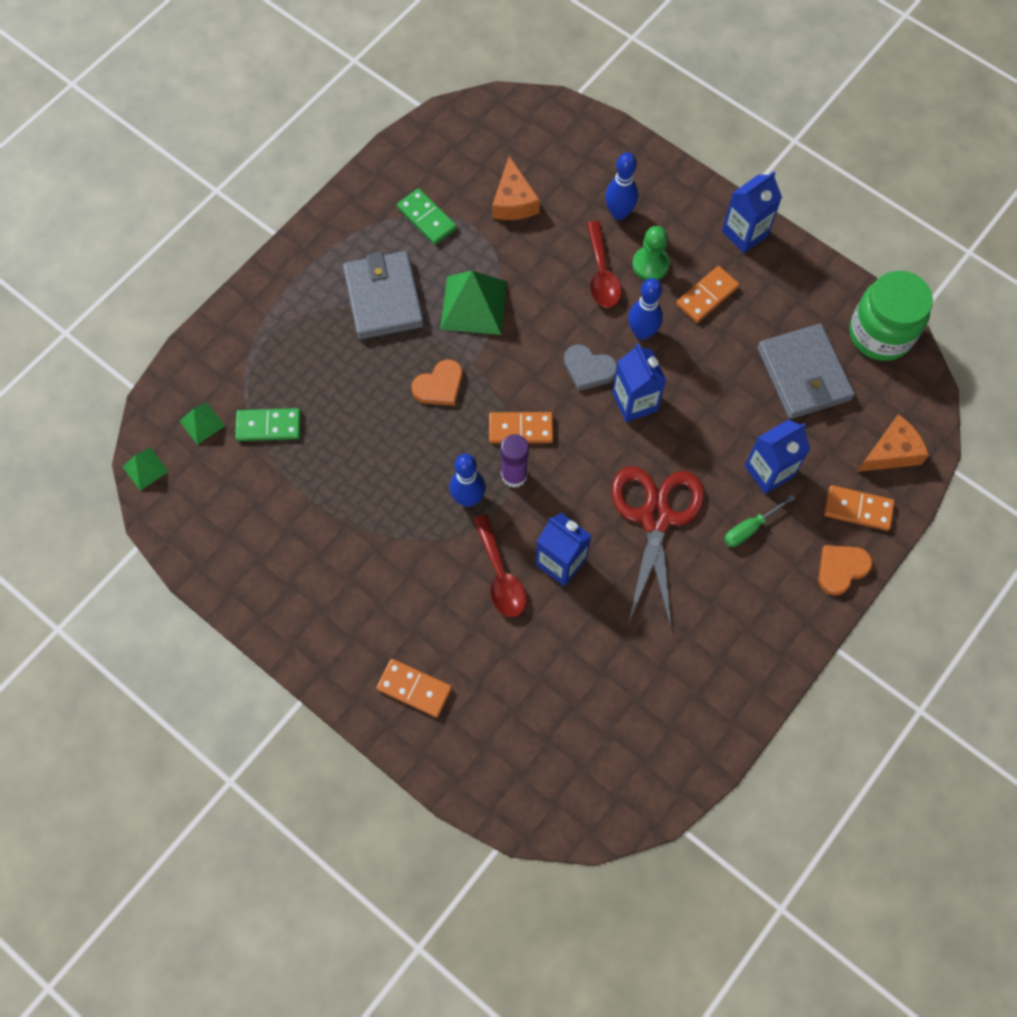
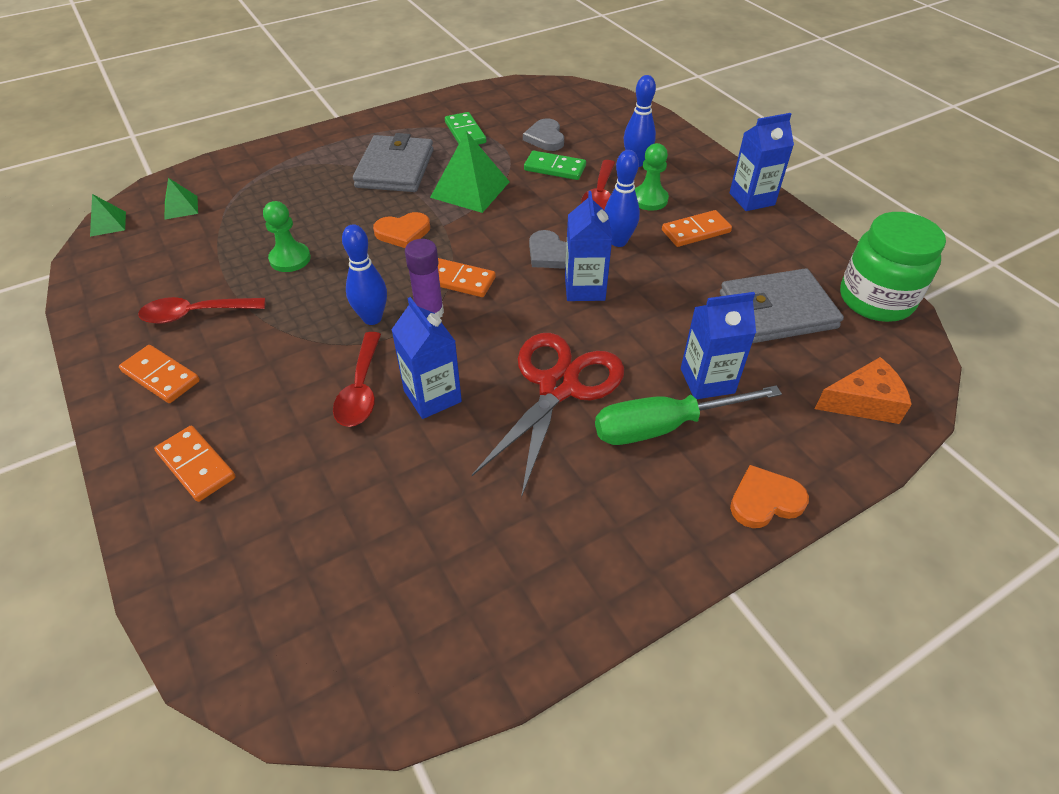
camera: 20 degrees right, 20 degrees down
(269, 426) = (233, 222): green domino -> green domino (554, 168)
(310, 547) = (195, 314): none -> red spoon
(353, 454) = (290, 259): none -> green pawn
(513, 201) = (545, 138): orange cheese -> grey heart
(750, 528) = (664, 426): green screwdriver -> green screwdriver, size x1.82
(803, 374) = (777, 310): grey wallet -> grey wallet turned 75 degrees clockwise
(858, 509) = (805, 445): orange domino -> orange domino (160, 376)

